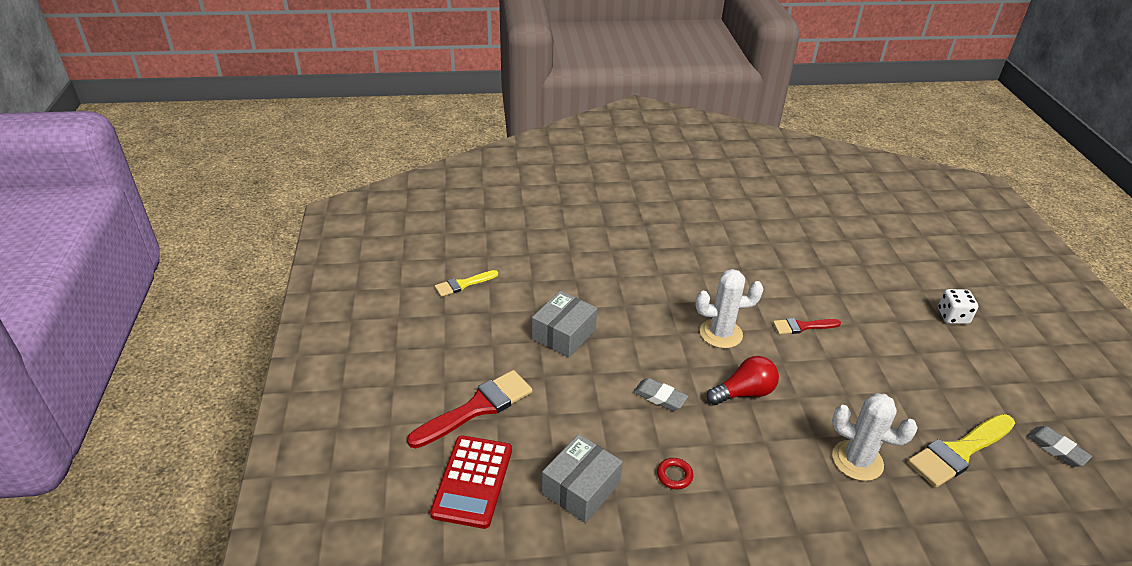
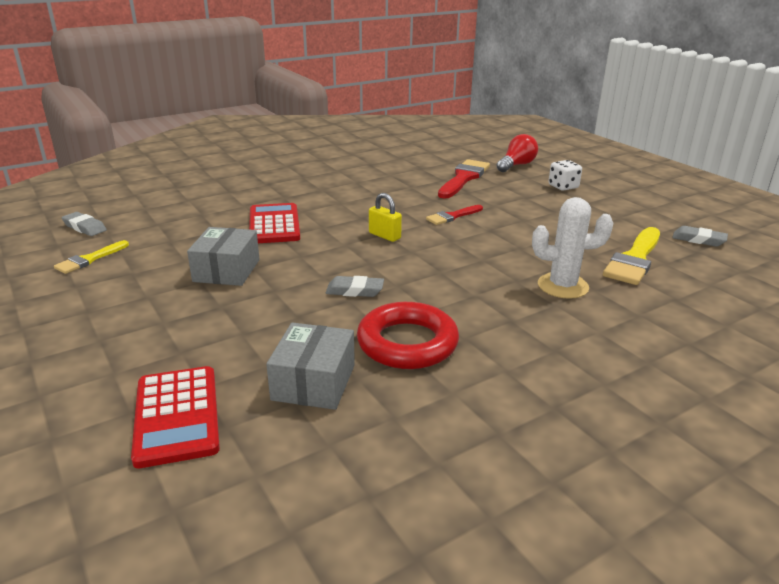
camera: 25 degrees left, 10 degrees down
(471, 241) = (84, 227): none -> grey eraser
(477, 408) = (152, 351): red brush -> red brush (463, 178)
(627, 286) = (274, 224): none -> red calculator
(674, 475) = (407, 343): red ring -> red ring, size x2.46
(721, 333) = (384, 236): white cactus -> yellow padlock
(744, 393) = (433, 268): red light bulb -> red light bulb (516, 165)

